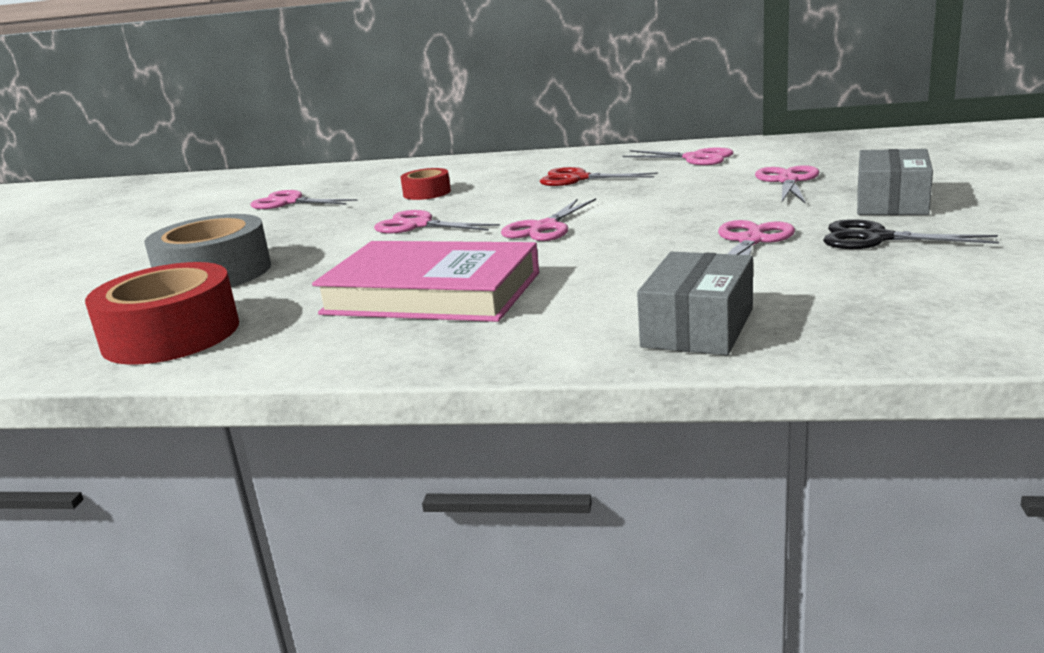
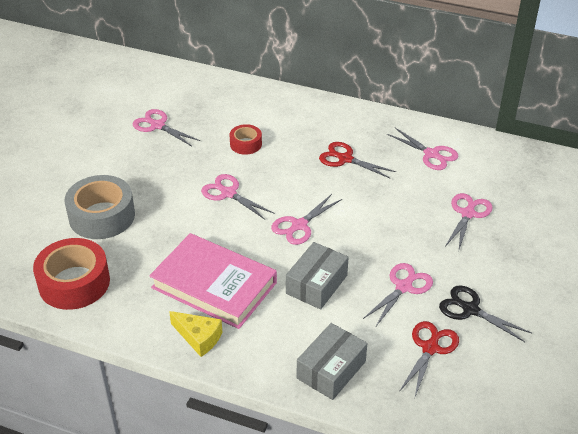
camera: 10 degrees right, 20 degrees up
(427, 343) = (199, 338): none -> yellow cheese
(850, 277) = (430, 347): none -> red scissors
(891, 202) = (507, 268): grey box -> grey box (316, 284)

